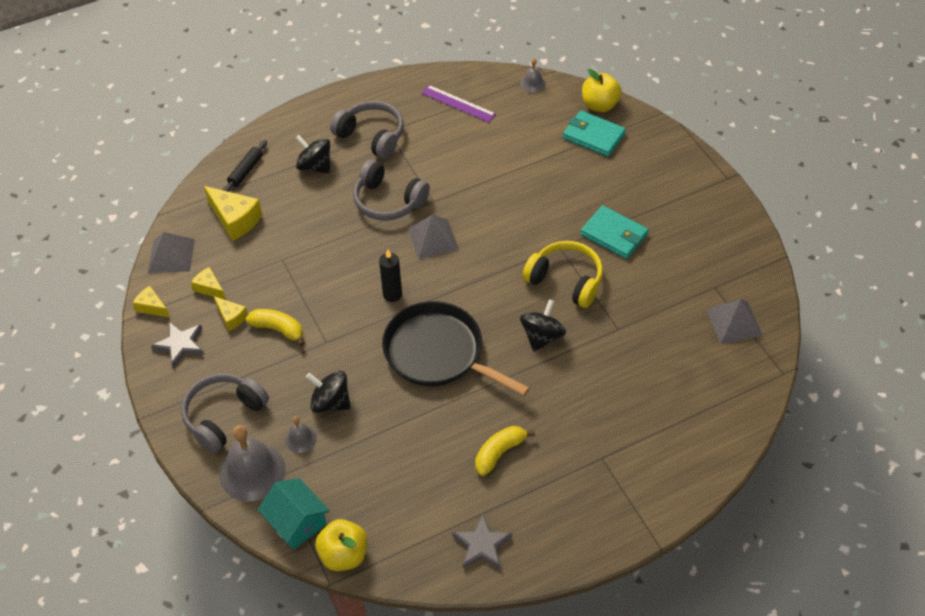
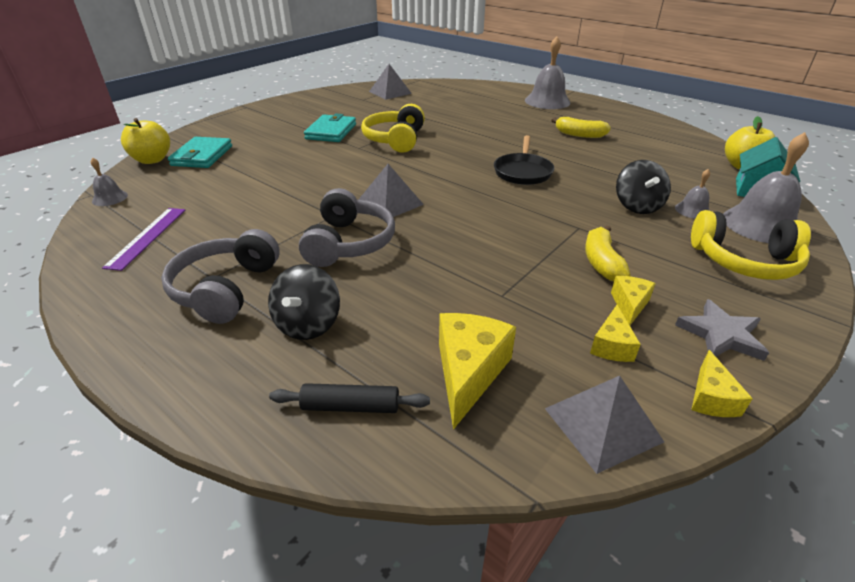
camera: 115 degrees left, 15 degrees down
(223, 416) = (744, 261): grey headphones -> yellow headphones
(392, 294) = (482, 207): black candle -> none
(438, 352) = (523, 172): black pan -> black pan, size x0.61
(482, 545) = (651, 128): grey star -> none
(542, 336) = (461, 139): black spinning top -> none
(626, 484) = (547, 101): none -> grey bell

